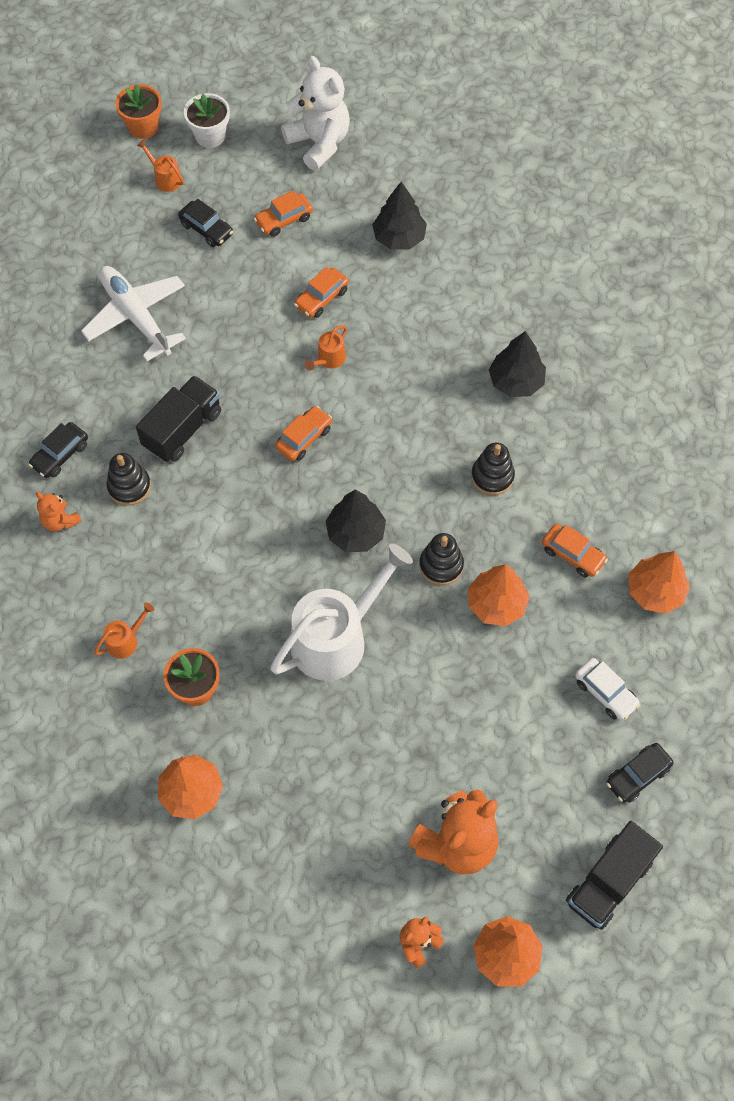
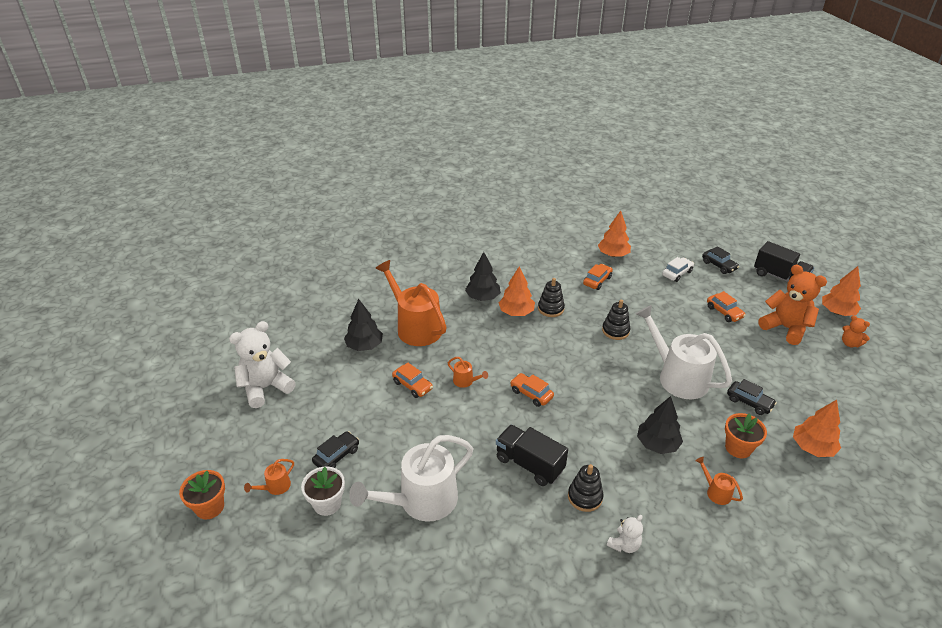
camera: 90 degrees left, 25 degrees down
(60, 455) = (561, 549): black car -> black car (749, 402)
(60, 521) = (624, 545): orange teddy bear -> white teddy bear
(136, 317) = (421, 501): white plane -> white watering can
(210, 136) = (236, 457): white flower pot -> white flower pot (327, 503)
(284, 220) = (336, 407): orange car -> orange car (724, 312)
(355, 533) = (600, 368): black tree -> black tree (657, 444)
(441, 295) = (415, 327): none -> orange watering can
(496, 604) = (635, 309): orange tree -> orange tree (516, 312)

